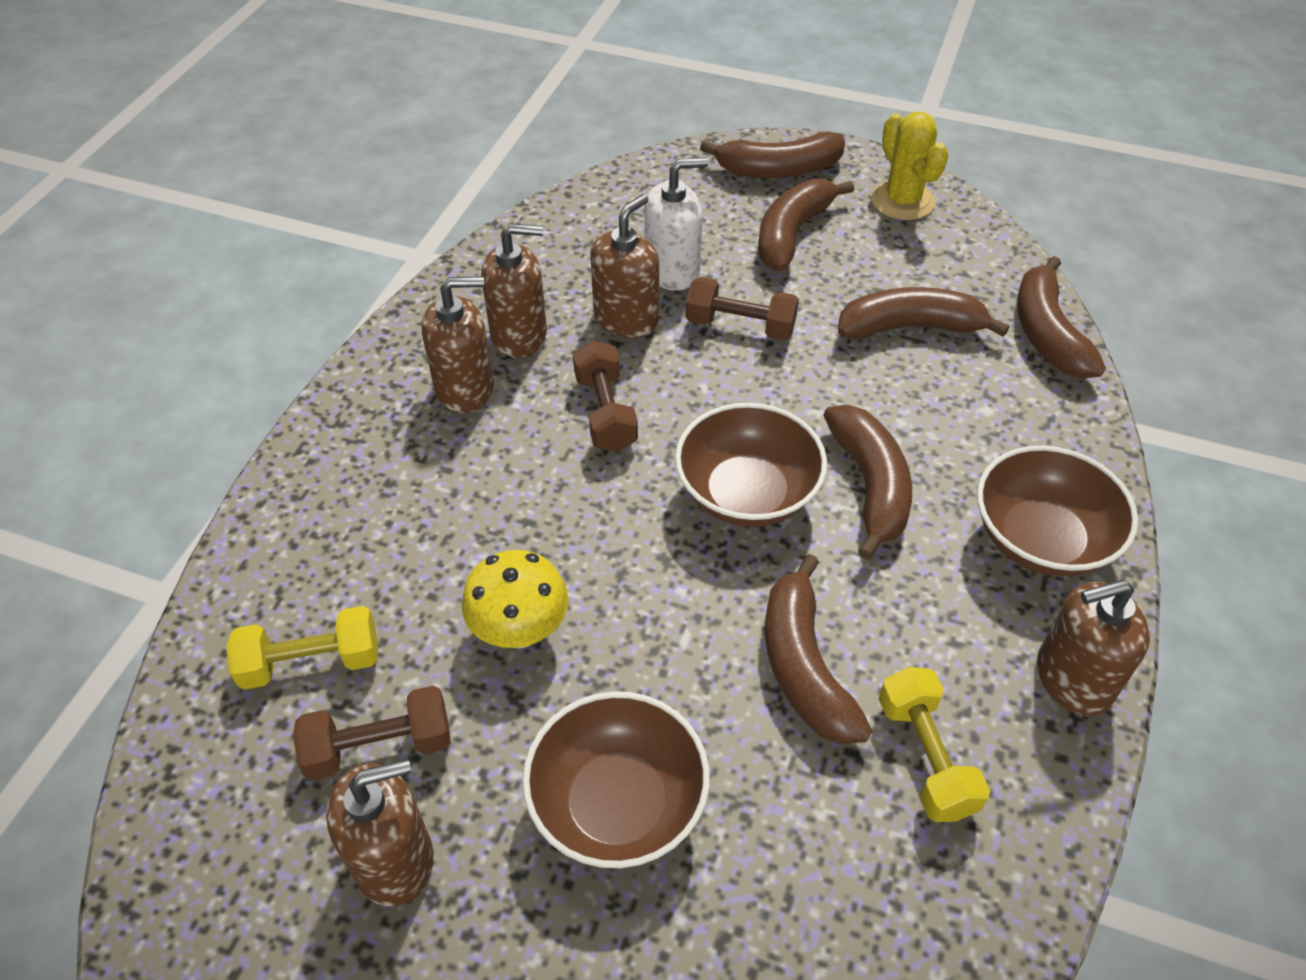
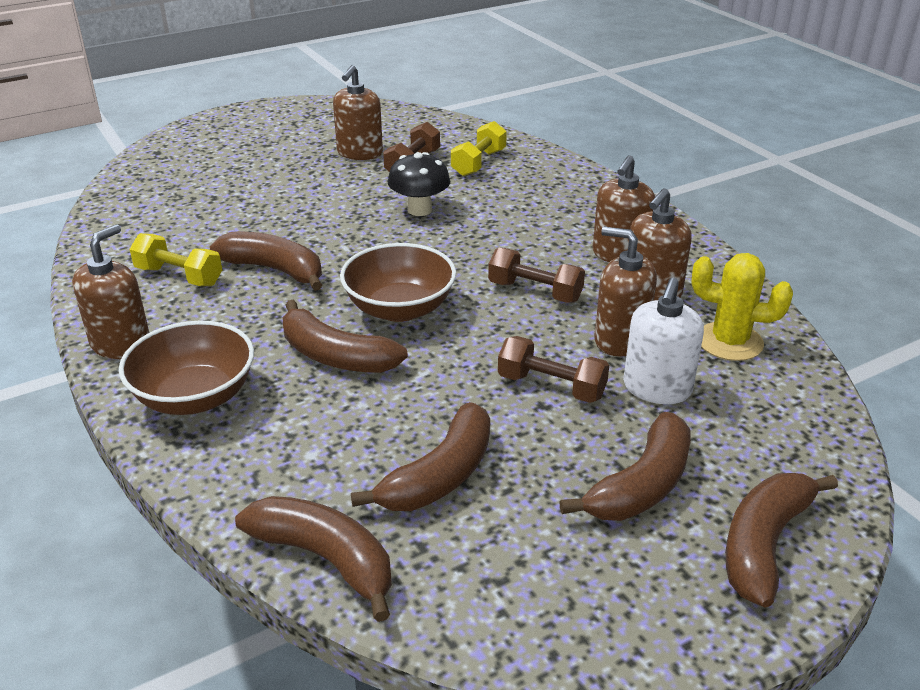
camera: 130 degrees right, 15 degrees down
(520, 630) = (419, 210): yellow mushroom -> black mushroom
(618, 803) = (300, 199): brown bowl -> none
(626, 319) = (620, 340): brown soap dispenser -> brown soap dispenser turned 135 degrees clockwise
(740, 326) = (551, 386): brown dumbbell -> brown dumbbell turned 60 degrees clockwise
(792, 234) = (641, 485): brown banana -> brown banana turned 60 degrees clockwise
(902, 201) = (620, 607): yellow cactus -> yellow cactus (729, 342)

